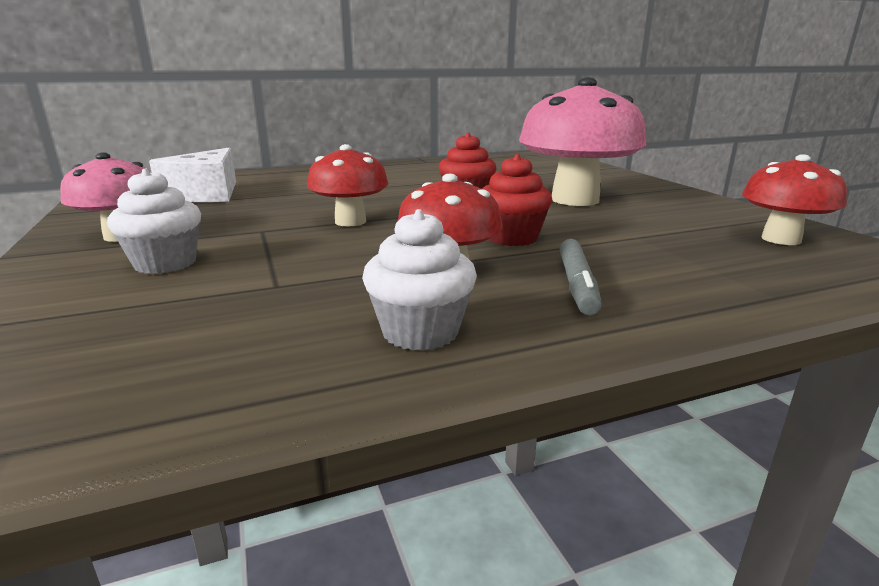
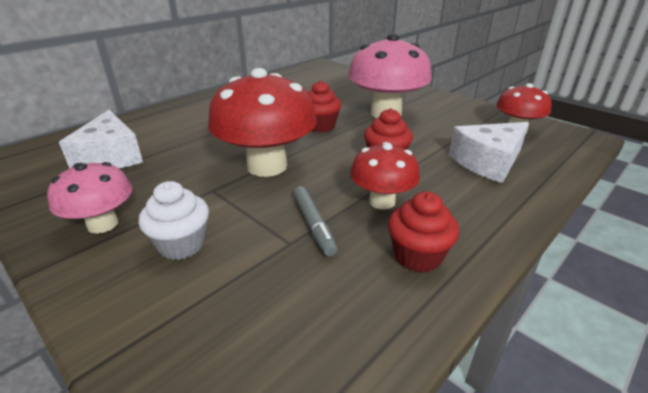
camera: 25 degrees left, 10 degrees up
(350, 221) = (267, 166): red mushroom -> red mushroom, size x1.74
(420, 332) = (417, 256): white cupcake -> red cupcake
(577, 285) = (457, 193): grey marker -> grey marker (313, 225)
(678, 263) = (488, 162): none -> white cheese

